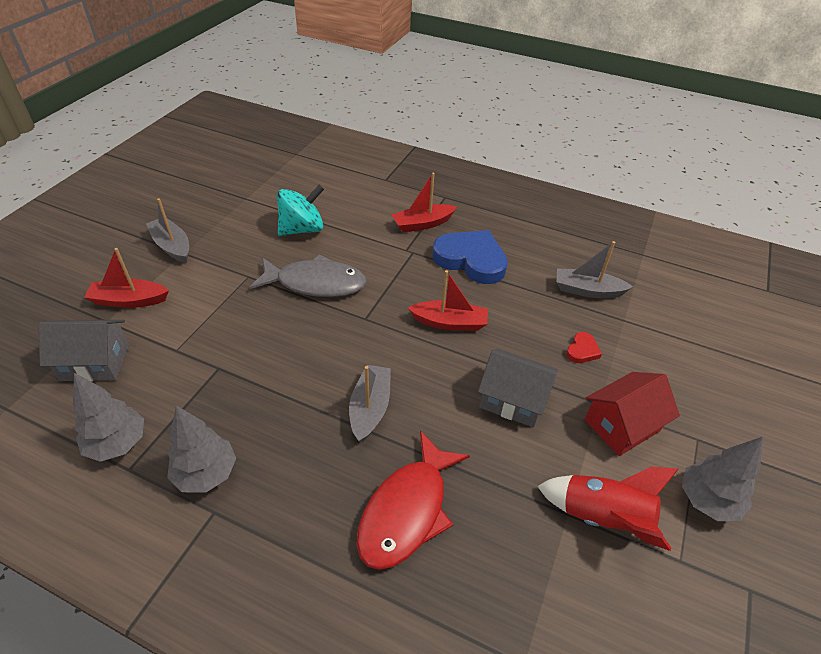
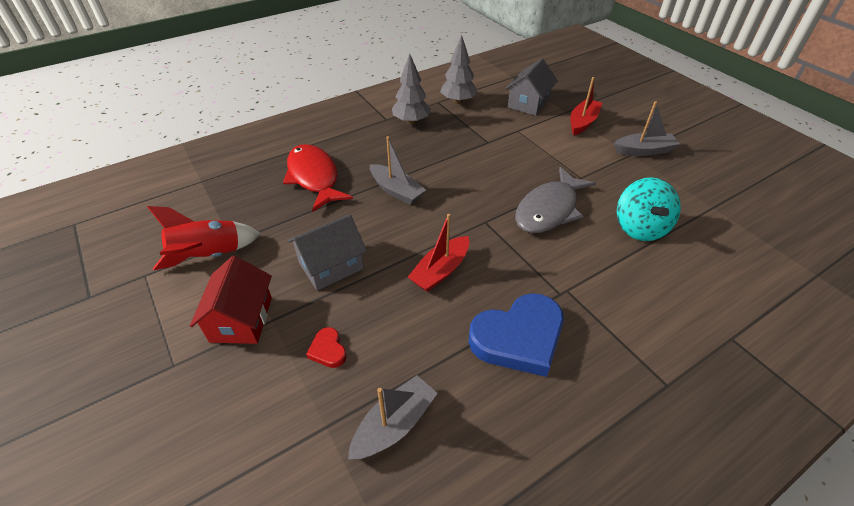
camera: 125 degrees right, 0 degrees up
(423, 224) = (610, 328): red boat -> none
(707, 500) = (142, 324): grey tree -> none

